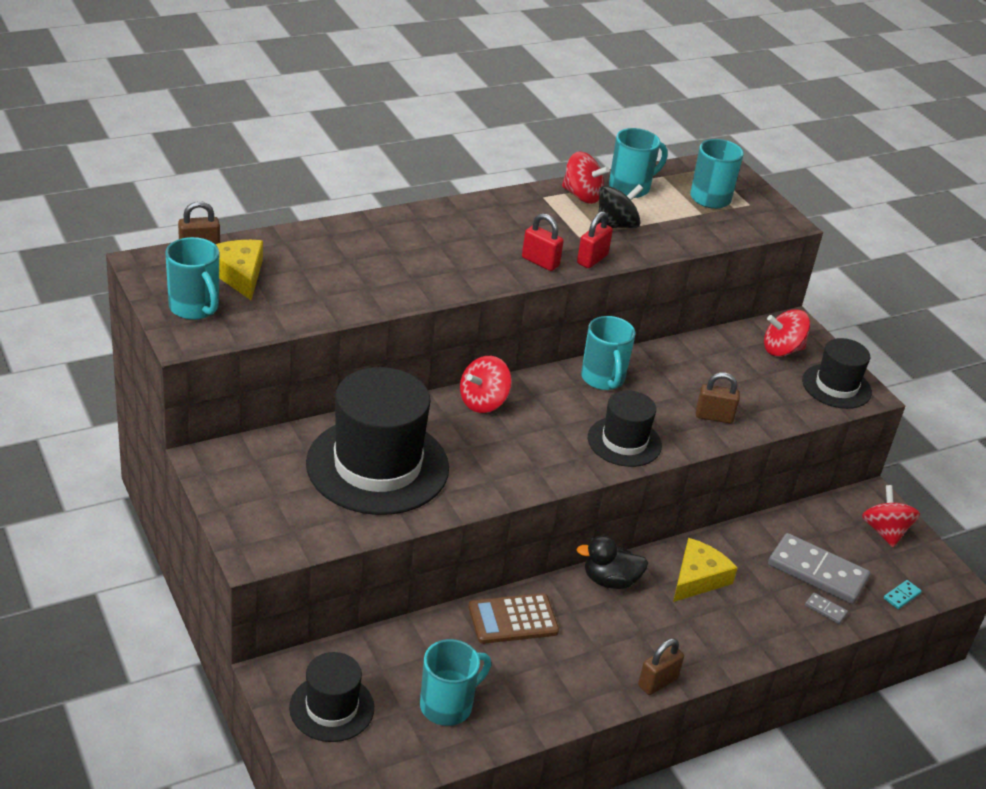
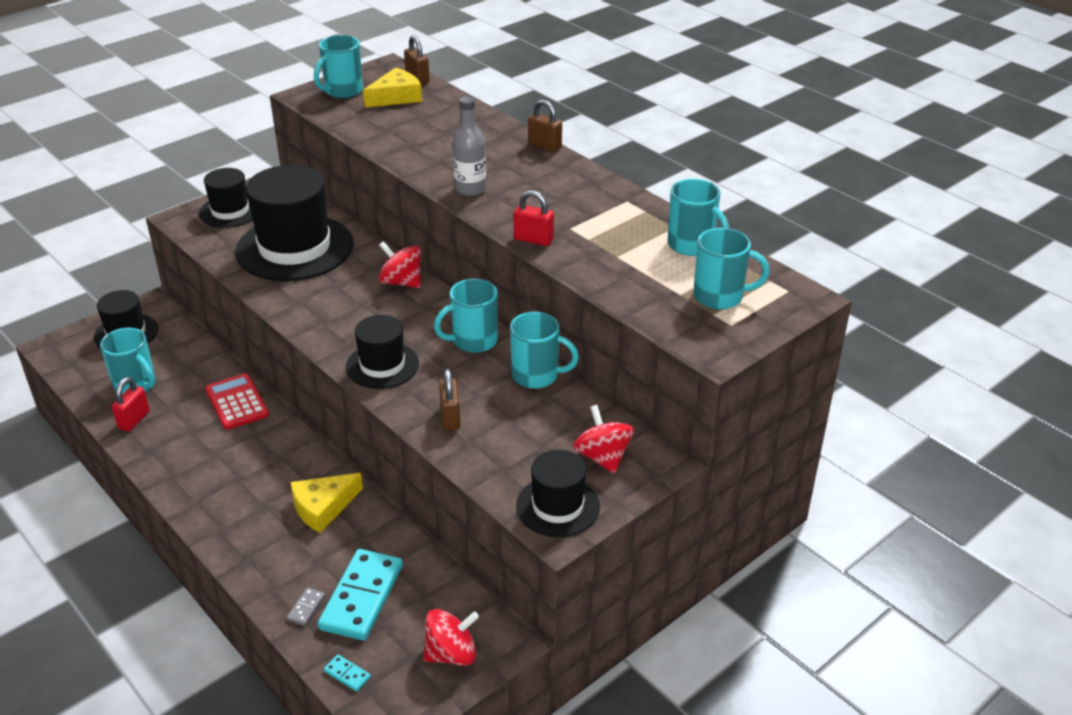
camera: 80 degrees right, 0 degrees up
(261, 506) = (230, 211): none -> black hat
(482, 272) = (470, 189): none -> grey bottle
(513, 619) = (236, 402): brown calculator -> red calculator
(540, 262) = (508, 214): red padlock -> red padlock (134, 420)
(582, 196) = (648, 220): red spinning top -> none
(610, 580) = (301, 450): black duck -> none
(616, 225) = (608, 245): black spinning top -> none
(657, 682) = (180, 496): brown padlock -> brown padlock (544, 146)
(666, 356) = (537, 375): none -> turquoise mug
(698, 578) = (323, 507): yellow cheese -> yellow cheese turned 120 degrees clockwise
(817, 572) = (362, 597): grey domino -> turquoise domino

